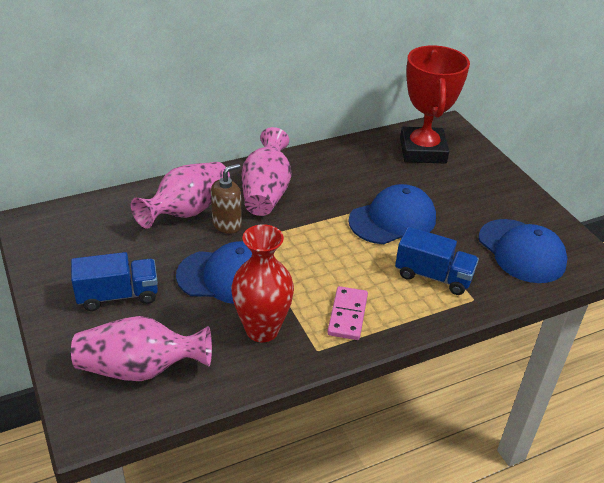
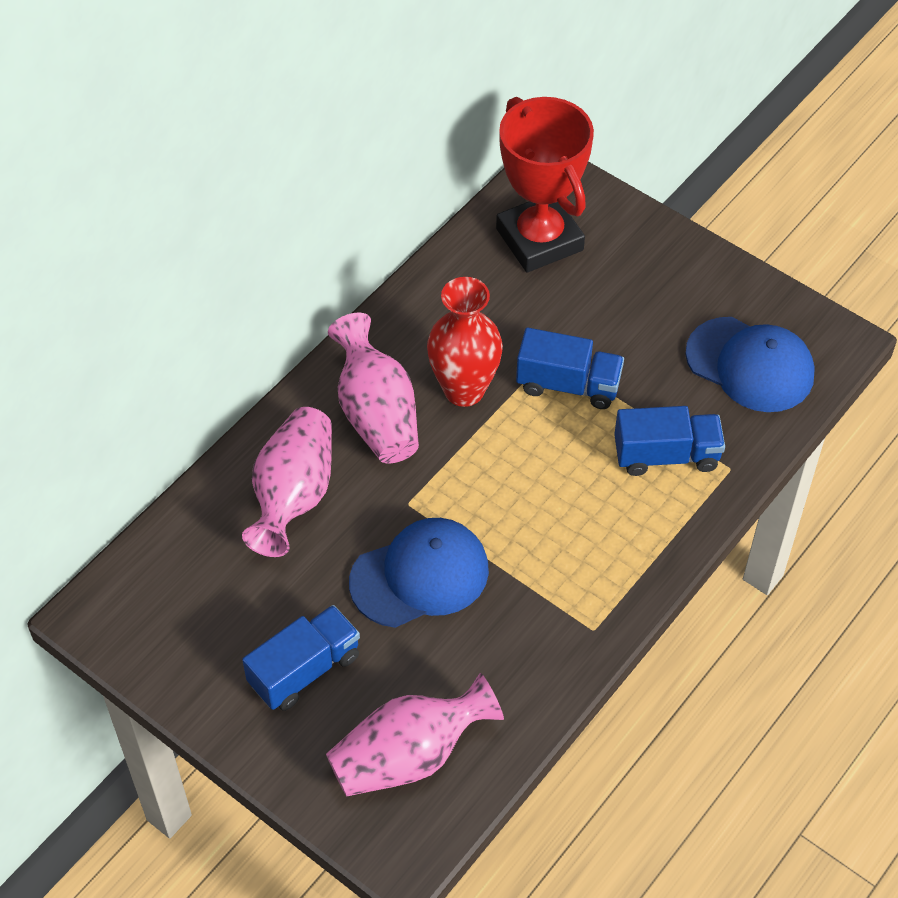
camera: 25 degrees left, 15 degrees up
(227, 224) = (362, 493): brown soap dispenser -> none
(262, 330) = (513, 633): red vase -> red vase (464, 390)
(347, 315) = (599, 563): pink domino -> none
(393, 219) = (568, 385): blue cap -> blue truck

